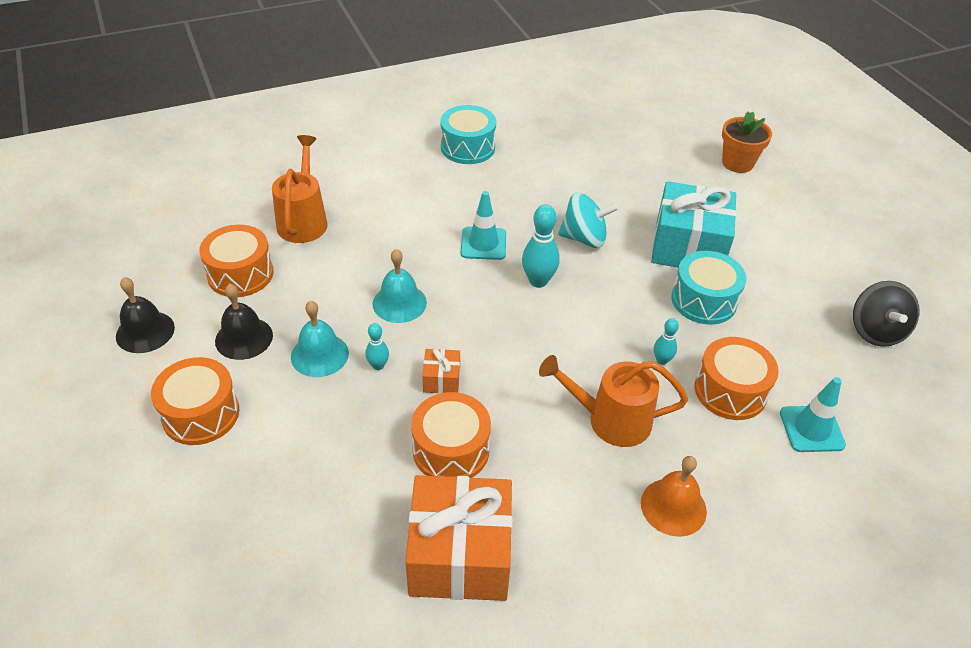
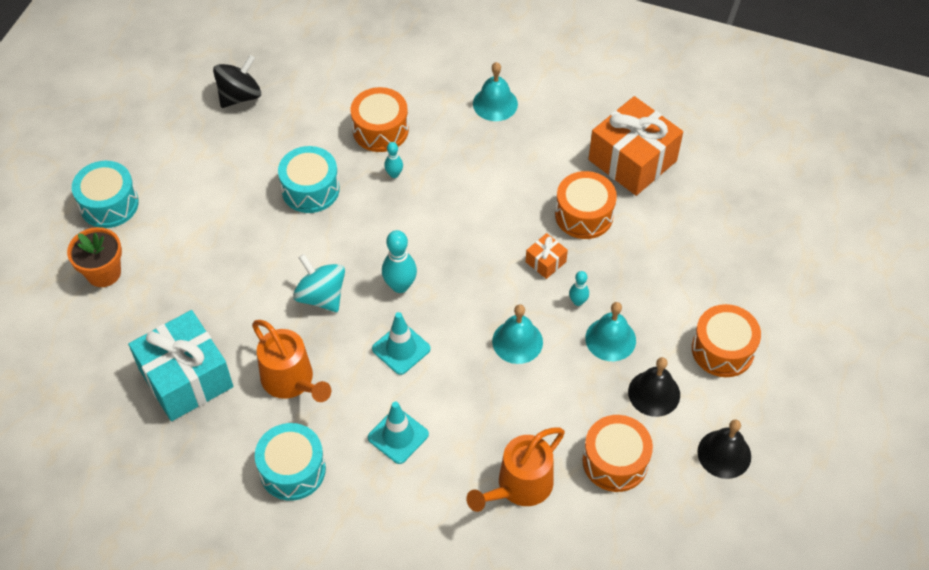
camera: 135 degrees left, 10 degrees up
(610, 420) = (472, 165): orange watering can -> orange watering can (292, 381)
(673, 507) = (495, 103): orange bell -> turquoise bell
(688, 247) = (259, 233): turquoise gift -> turquoise gift (186, 378)
(808, 197) = (109, 204): none -> turquoise drum
(811, 429) = (367, 82): turquoise traffic cone -> turquoise traffic cone (398, 436)

